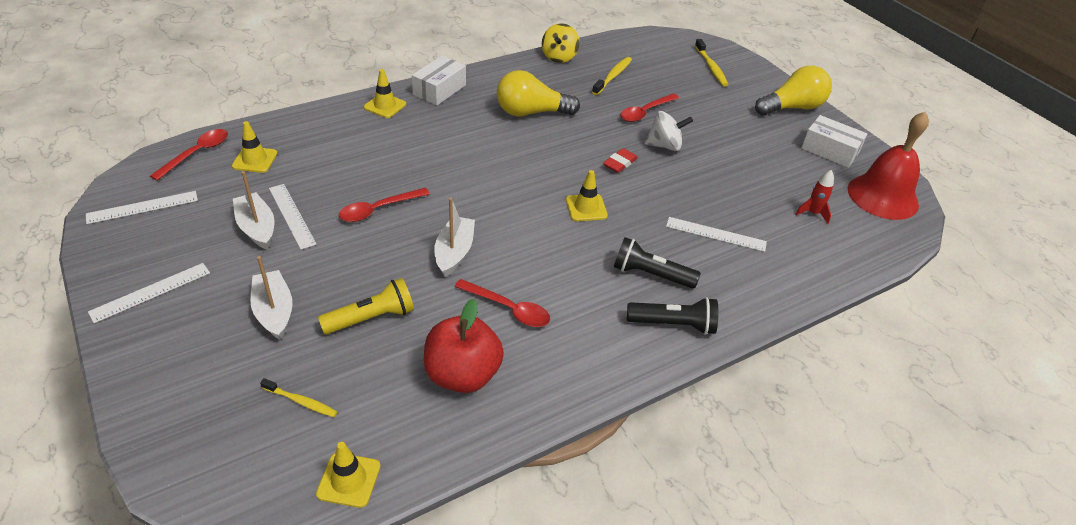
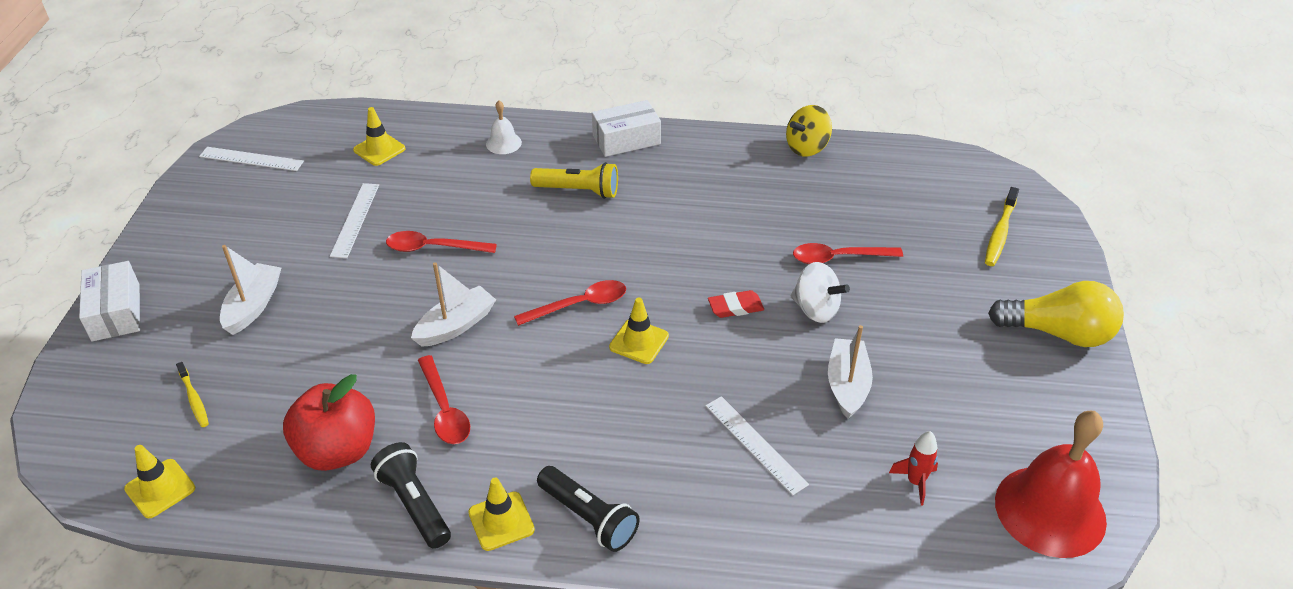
camera: 40 degrees right, 0 degrees up
(151, 292) = (185, 241): white ruler -> none
(197, 154) = (339, 123): red spoon -> red spoon (579, 305)
(257, 228) = (316, 219): white boat -> white boat (847, 385)
(352, 121) = (503, 143): none -> white bell
(371, 318) = (320, 353): yellow flashlight -> yellow flashlight (578, 191)
(385, 106) = (552, 137): yellow traffic cone -> yellow traffic cone (501, 521)
(531, 112) = (699, 204): yellow light bulb -> none
(613, 76) = (848, 196): yellow toothbrush -> none
(651, 274) = (626, 451): black flashlight -> black flashlight (415, 504)
(829, 150) = (1044, 414): white box -> white box (116, 312)

